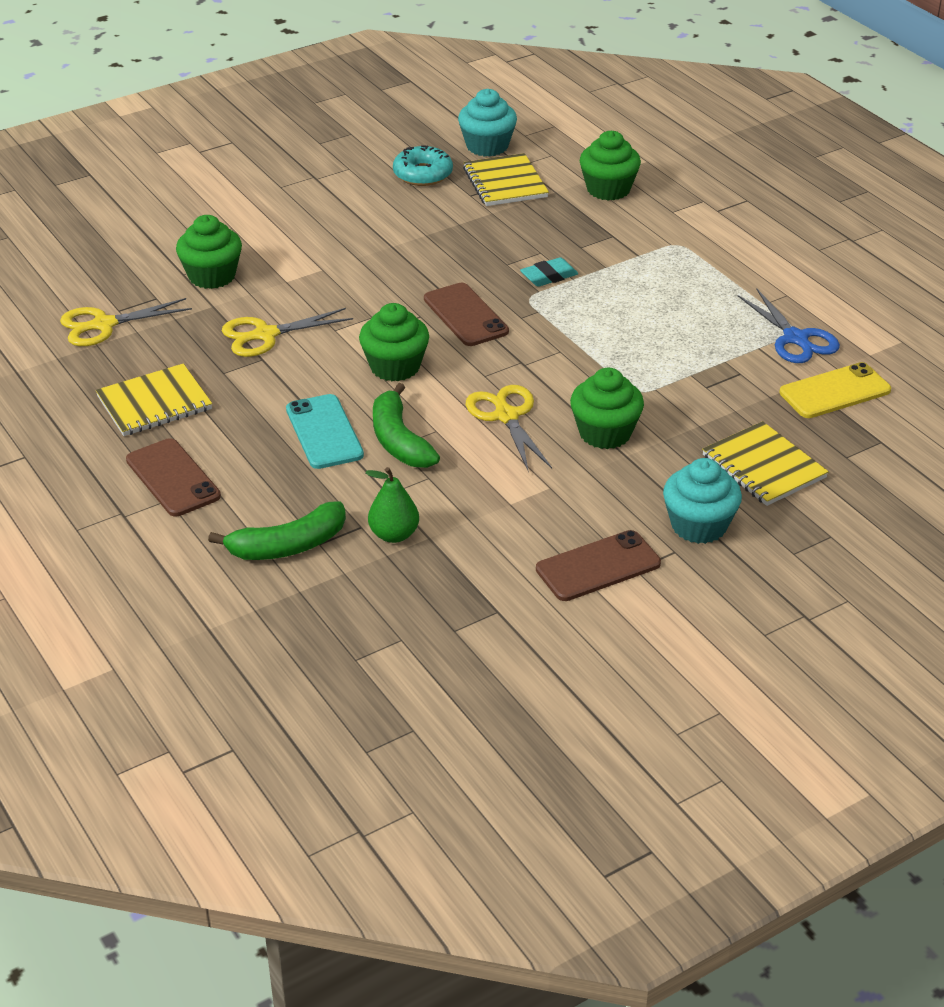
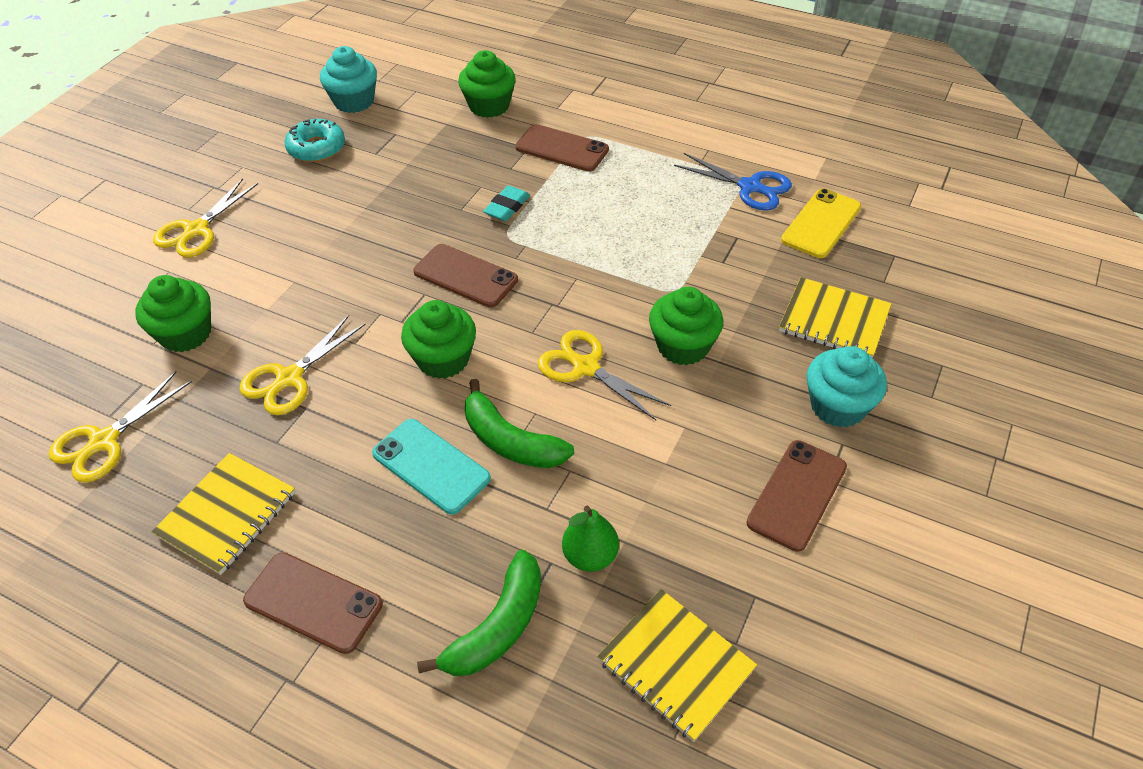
camera: 30 degrees left, 10 degrees up
(275, 205) = (196, 230): none -> yellow scissors
(505, 183) = (397, 131): yellow notebook -> yellow notebook (675, 665)
(643, 247) = (562, 149): none -> brown phone

